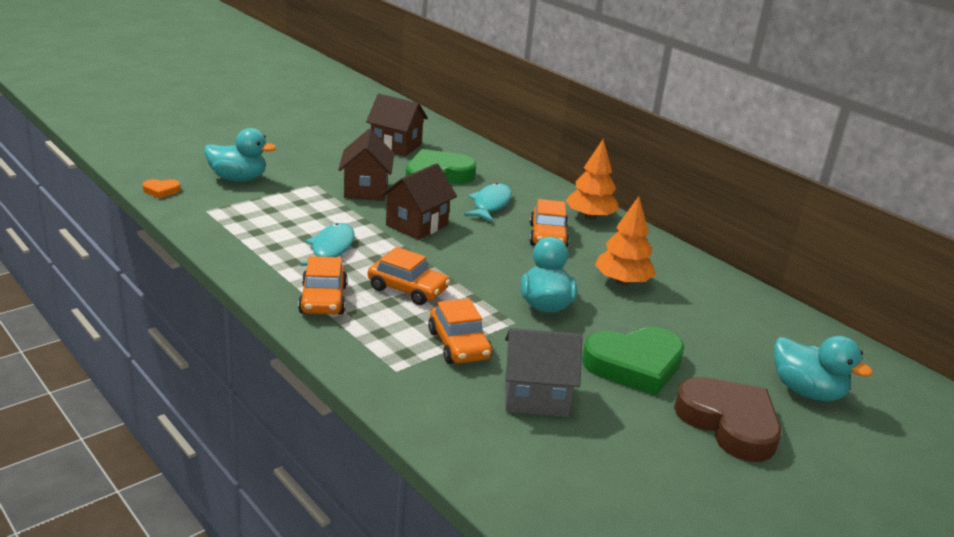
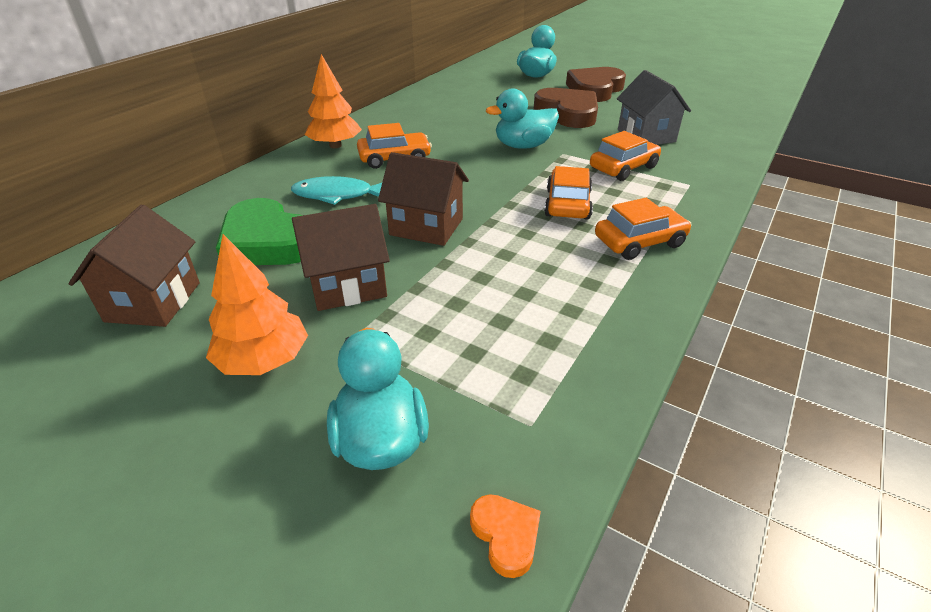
camera: 105 degrees left, 10 degrees up
(331, 249) = (535, 266): turquoise fish -> none
(622, 282) = (454, 124): orange tree -> orange tree (264, 360)
(634, 365) = (568, 113): green heart -> brown heart

